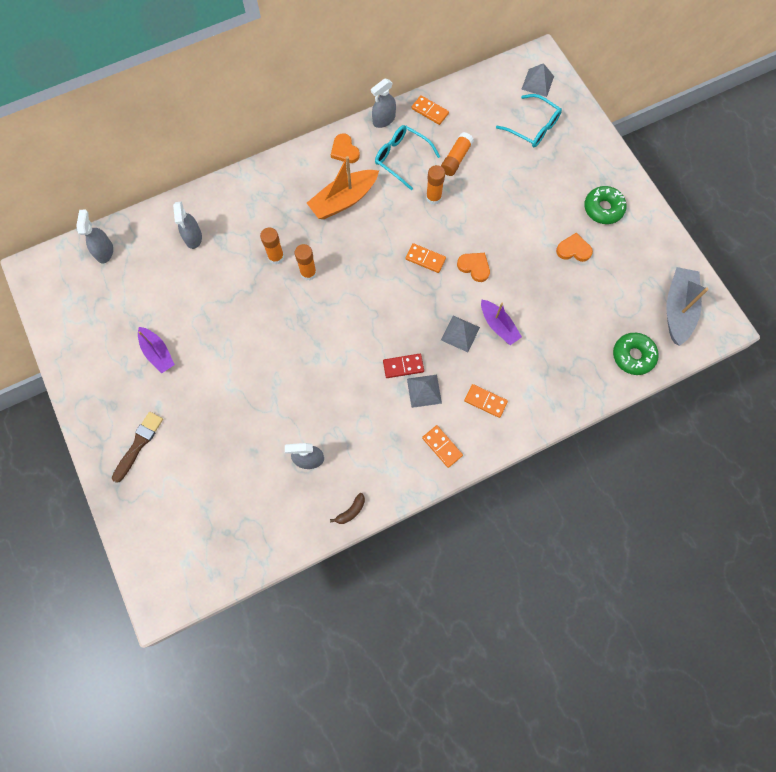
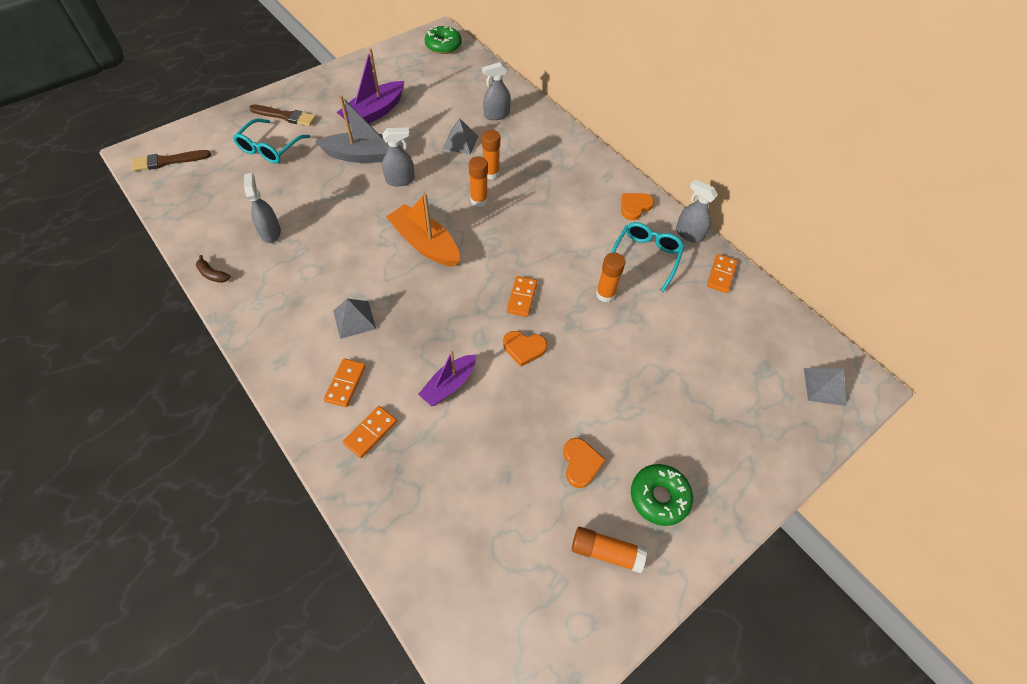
camera: 75 degrees right, 15 degrees down
(104, 251) = (467, 66): grey spray bottle -> grey spray bottle (400, 180)
(158, 353) = (374, 113): purple boat -> purple boat, size x1.52
(181, 567) = (168, 161): none -> brown brush
(343, 200) = (573, 215): orange boat -> orange boat (425, 244)
(403, 366) = (382, 296): red domino -> none
(442, 447) = (286, 346): orange domino -> orange domino (370, 432)
(456, 159) = (666, 309): orange glue stick -> orange glue stick (606, 552)
(460, 333) = (431, 345): grey pyramid -> grey pyramid (460, 142)
(474, 267) = (524, 348): orange heart -> orange heart turned 75 degrees clockwise
(533, 127) = (751, 389): turquoise glasses -> turquoise glasses (270, 148)
(633, 356) = (431, 566): green donut -> green donut (443, 46)
(677, 309) = (520, 632): grey boat -> grey boat (364, 155)

